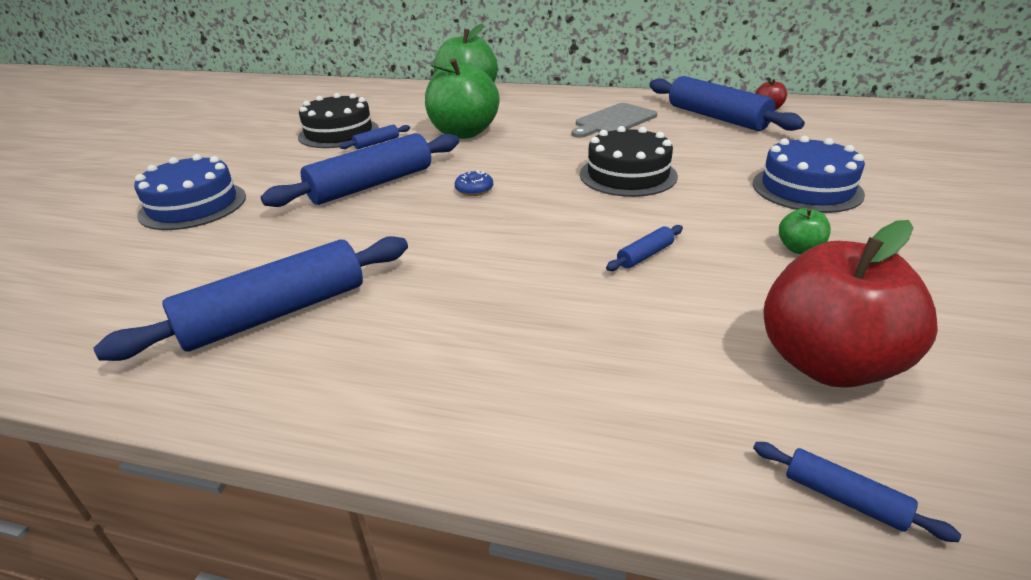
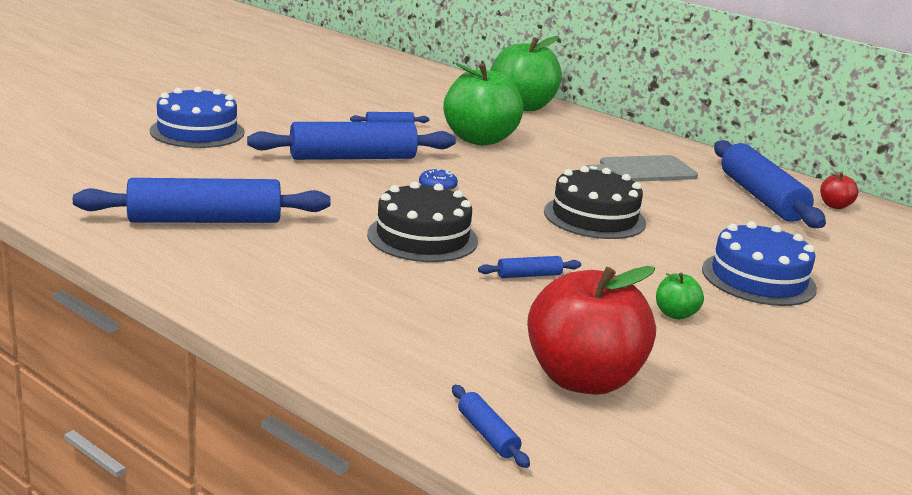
camera: 20 degrees right, 10 degrees down
(339, 133) = (363, 107): black cake -> black cake (422, 237)

